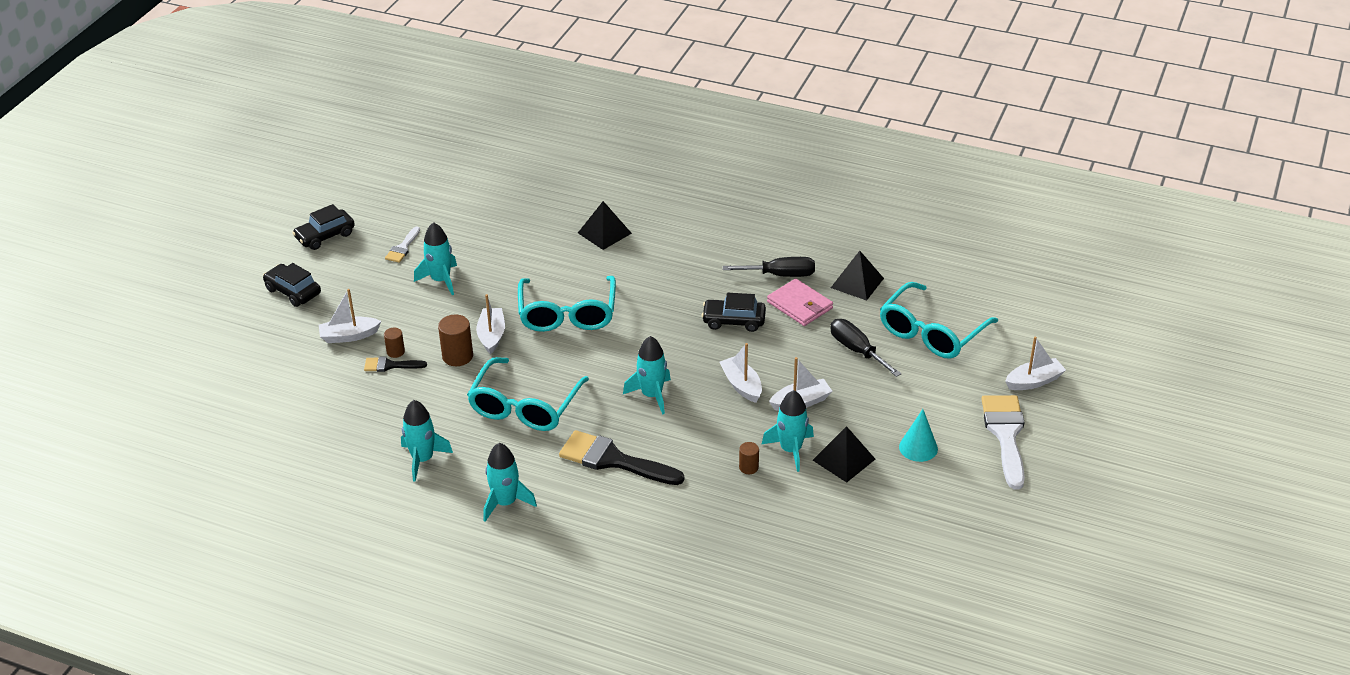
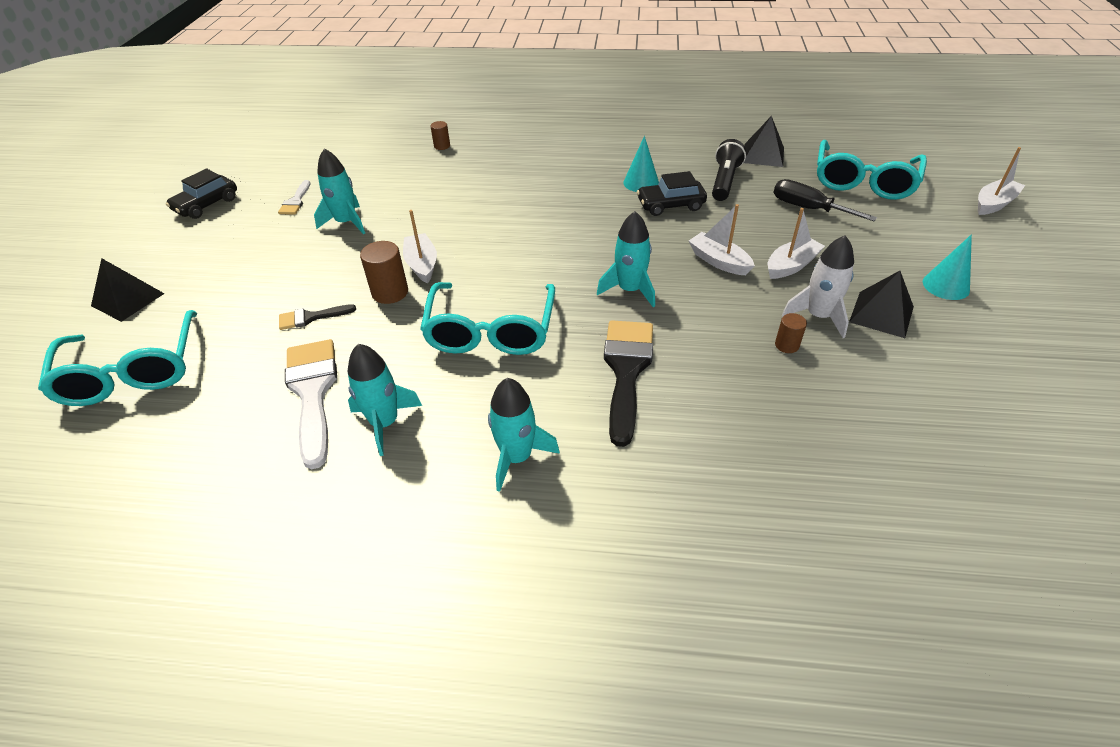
camera: 15 degrees left, 5 degrees up
(293, 291) = (176, 262): black car -> none
(349, 336) = (253, 295): white boat -> none
(395, 352) = (314, 301): brown cylinder -> brown cylinder (442, 146)
(567, 314) = (496, 229): turquoise glasses -> turquoise glasses (132, 372)
(604, 233) = (500, 156): black pyramid -> black pyramid (128, 299)
(613, 460) = (626, 371): black brush -> black brush turned 90 degrees clockwise
(720, 291) = (641, 183): none -> turquoise cone
(780, 275) = (688, 161): black screwdriver -> none
(790, 450) = (818, 316): turquoise rocket -> white rocket
(800, 305) = (724, 181): pink wallet -> black flashlight
(1005, 435) = (1017, 256): white brush -> white brush (313, 392)

